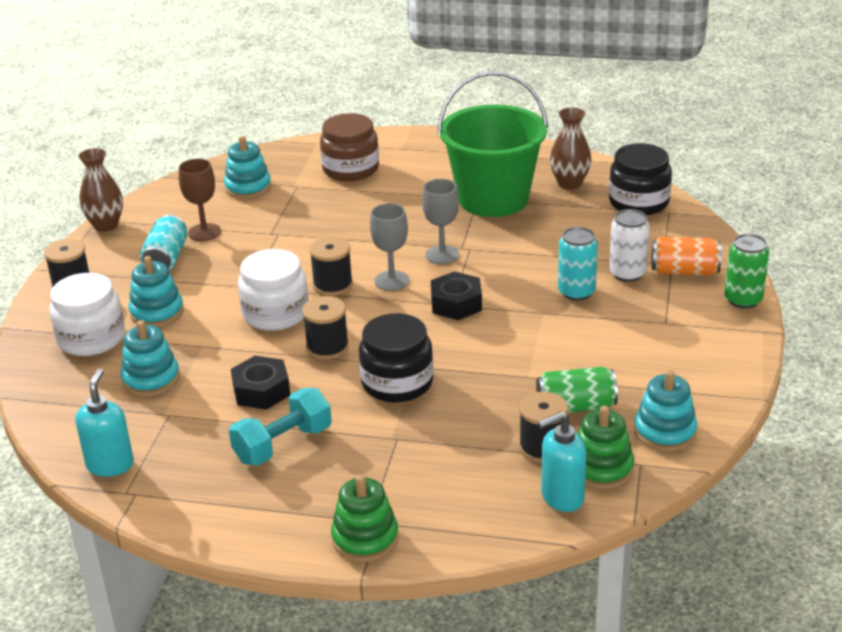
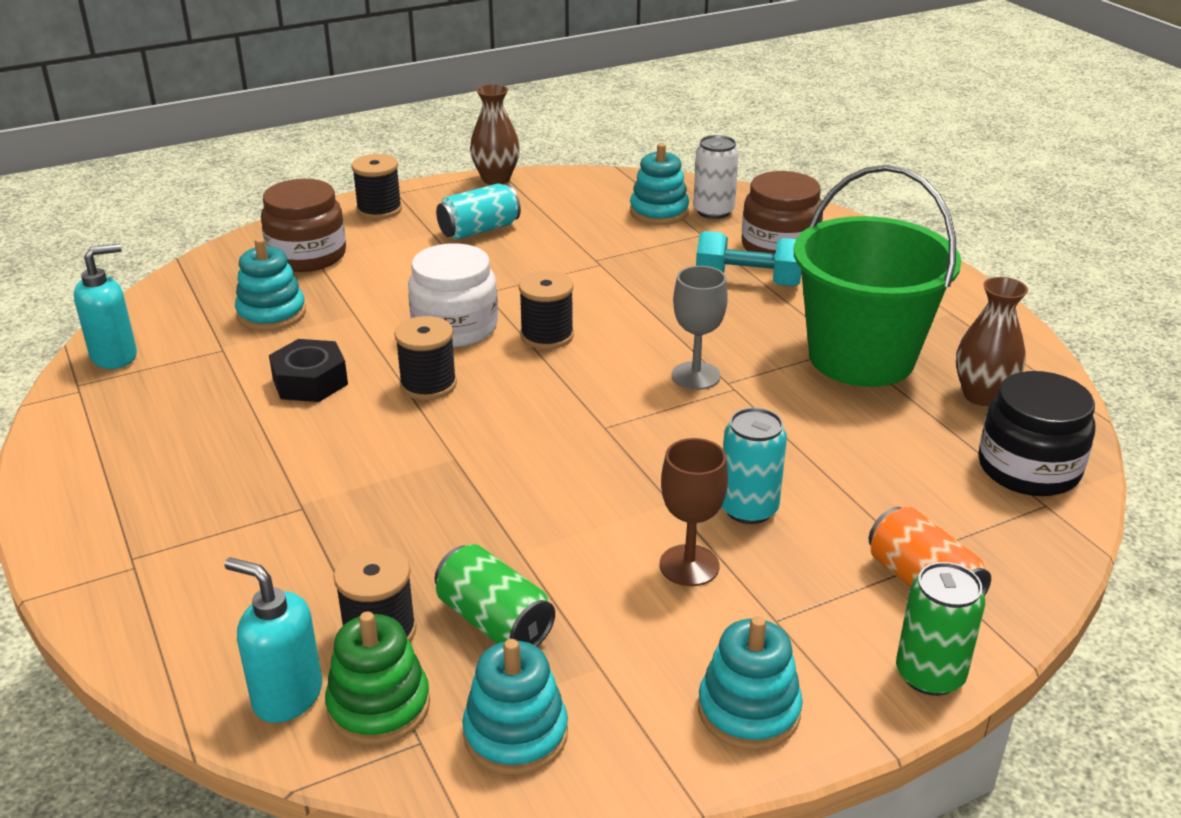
camera: 50 degrees right, 0 degrees up
(91, 338) = (307, 256): white jar -> brown jar
(157, 312) = (384, 266): turquoise stacking toy -> turquoise stacking toy (748, 711)
(204, 232) = (549, 227): brown goblet -> brown goblet (689, 565)
(283, 444) = (227, 437): turquoise dumbbell -> turquoise dumbbell (748, 281)
(365, 538) = (96, 569): green stacking toy -> none
(392, 281) = (601, 367): grey goblet -> none
(397, 383) = (408, 459): black jar -> none
(456, 304) = (609, 430): black nut -> none
(627, 273) = (847, 533): white can -> white can (713, 211)

